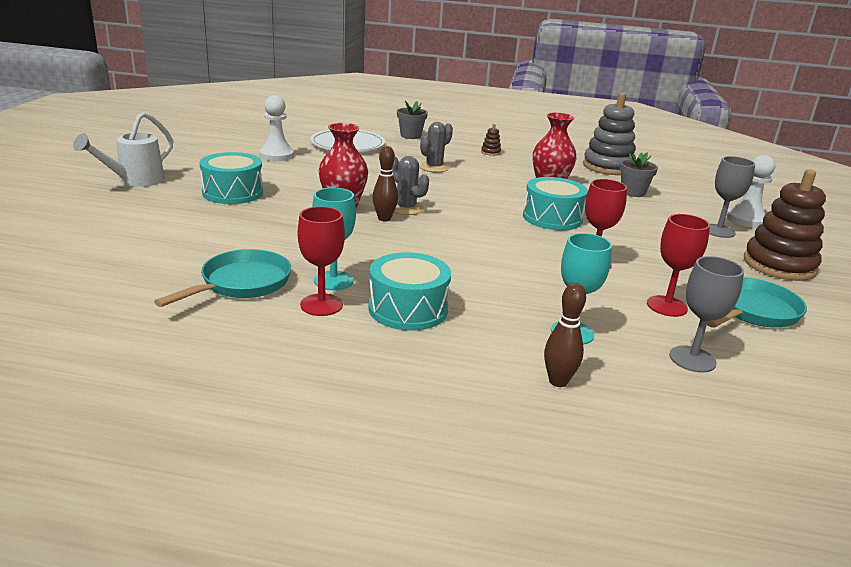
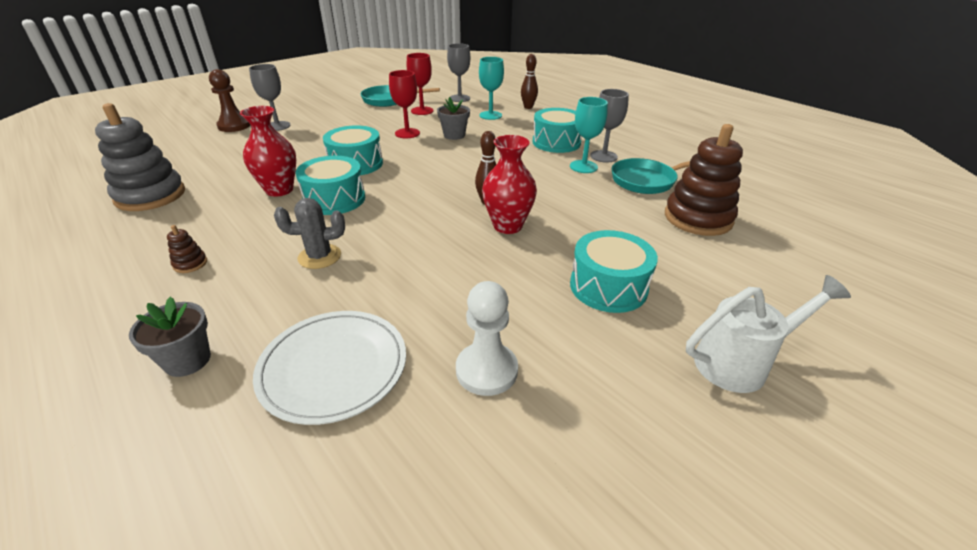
camera: 140 degrees left, 10 degrees up
(321, 305) = (603, 156): red goblet -> grey goblet
(406, 208) = (452, 207): grey cactus -> none
(499, 192) = (334, 199): none -> turquoise drum
(633, 192) = (230, 164): grey flower pot -> grey flower pot (454, 135)
(746, 220) = (234, 126): white pawn -> brown pawn
(779, 265) = (312, 106): brown stacking toy -> brown stacking toy (698, 218)

